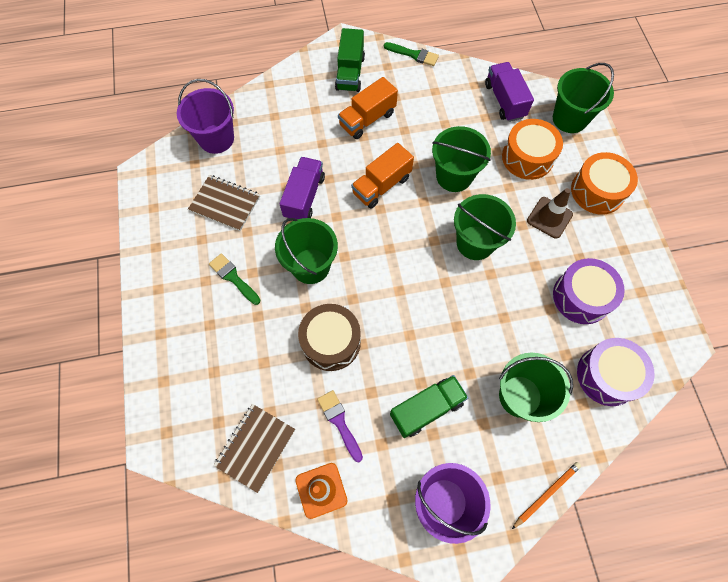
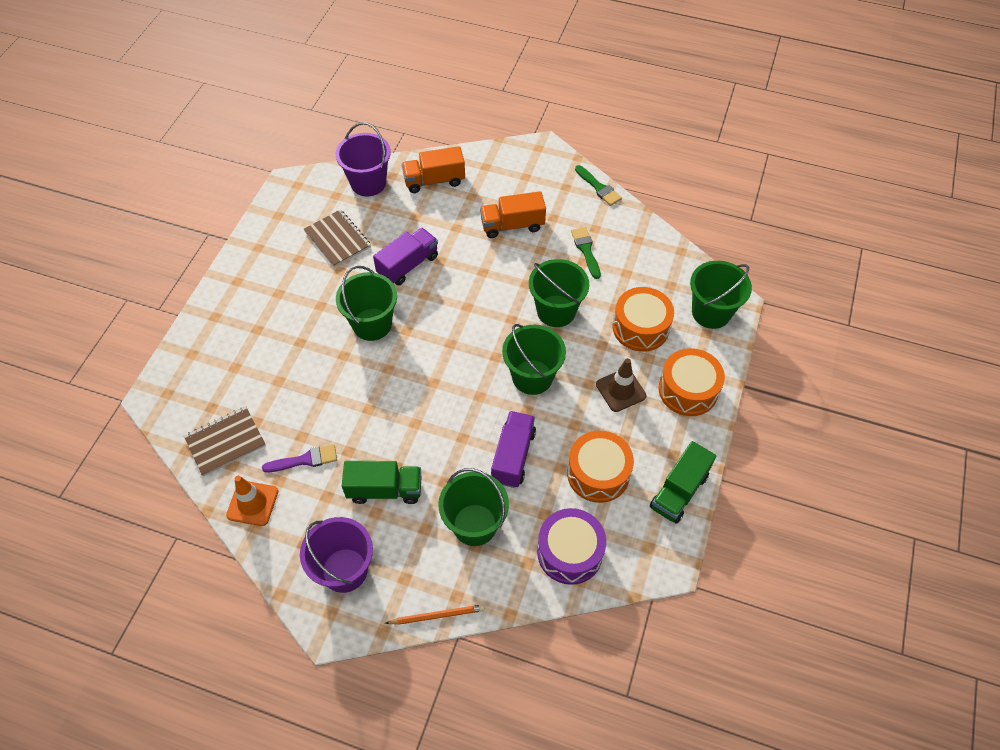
camera: 30 degrees right, 10 degrees down
(233, 277) = (302, 302): green brush -> green brush (586, 250)
(331, 342) = (344, 393): brown drum -> none
(339, 422) = (305, 460): purple brush -> purple brush turned 75 degrees clockwise
(350, 73) = (526, 178): green truck -> green truck (679, 491)
(381, 185) = (483, 287): orange truck -> orange truck (434, 180)
(504, 100) = (657, 267): purple truck -> purple truck (513, 456)
(581, 297) = (598, 473): purple drum -> orange drum

